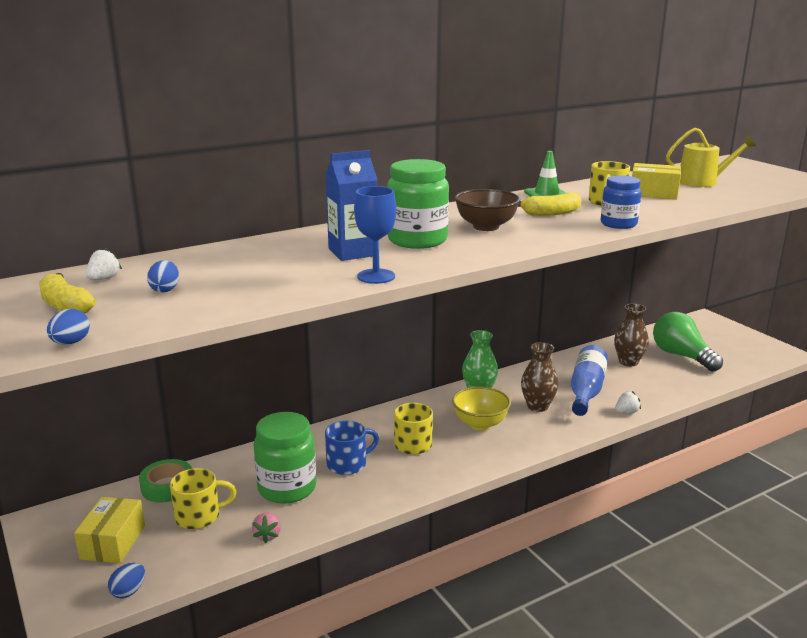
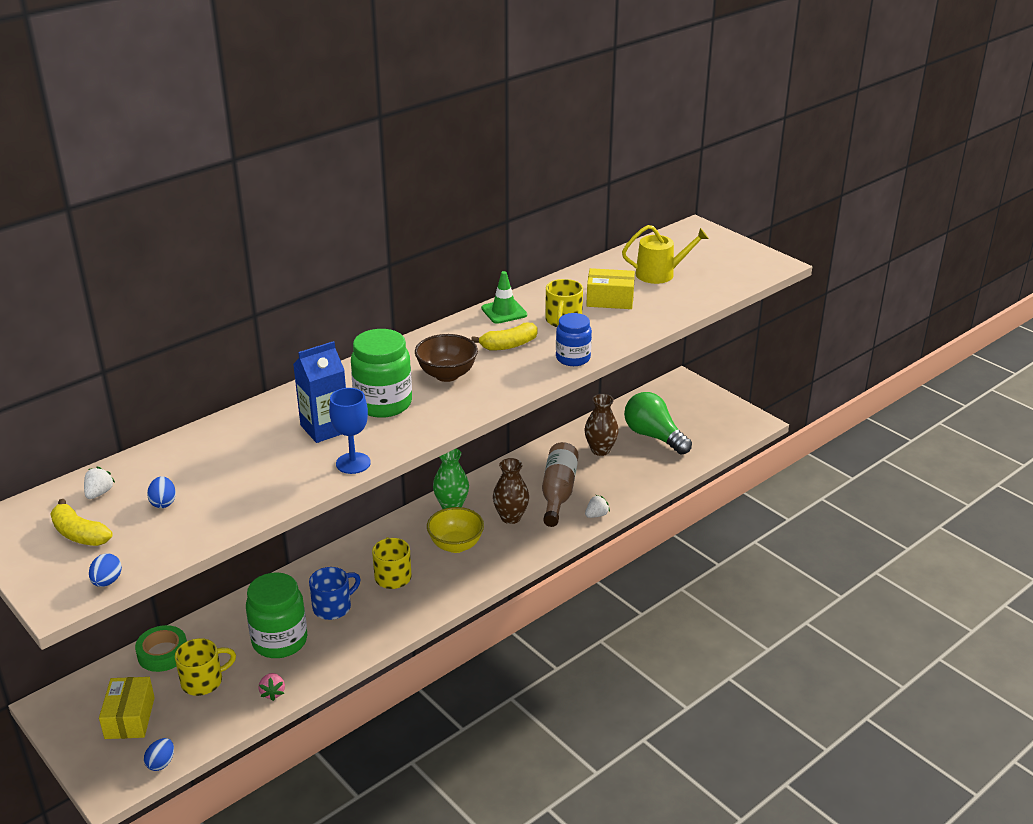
camera: 10 degrees left, 10 degrees up
(586, 391) = (558, 492): blue bottle -> brown bottle

